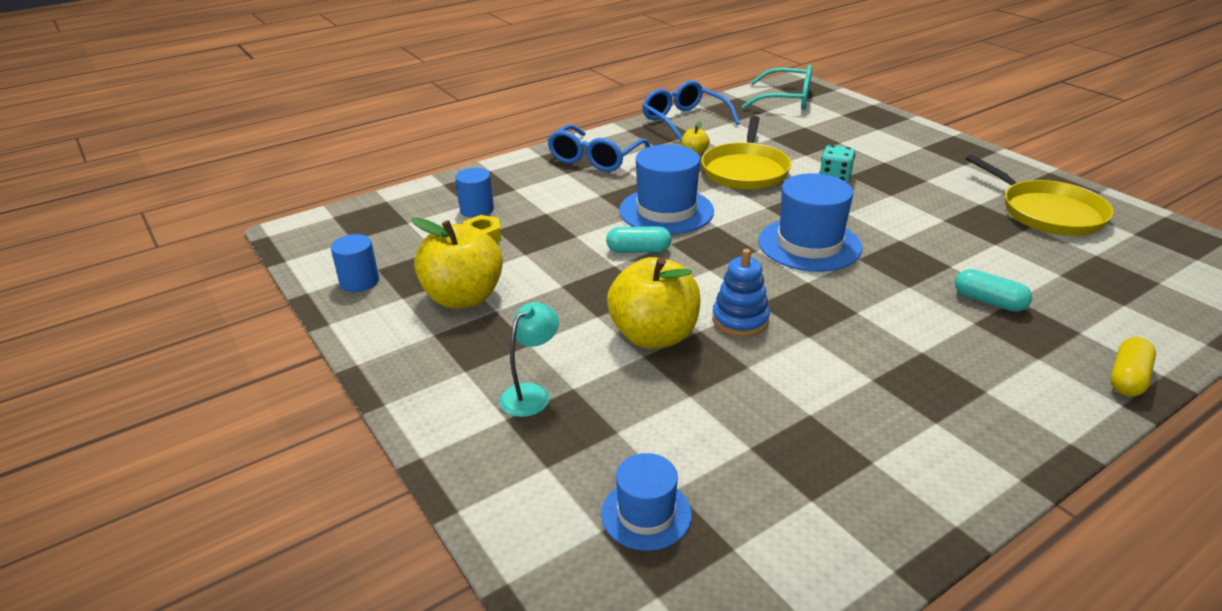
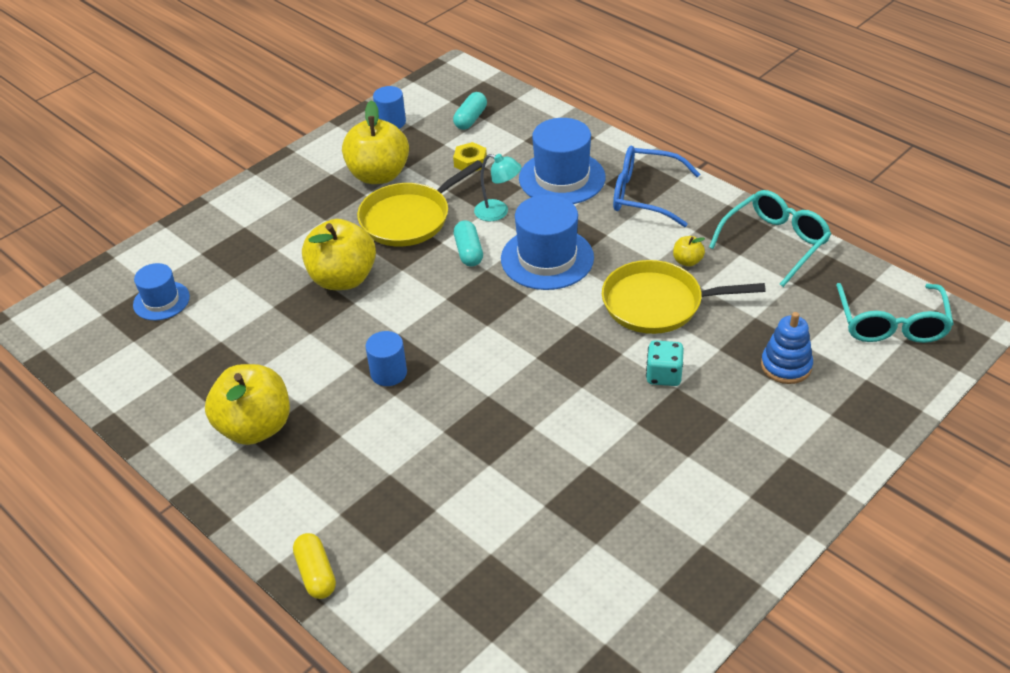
camera: 80 degrees right, 10 degrees up
(477, 210) = (515, 148): blue cylinder -> blue cylinder (388, 373)
(531, 394) = (269, 232): turquoise lamp -> turquoise lamp (498, 212)
(684, 120) = (775, 242): blue glasses -> turquoise glasses
(740, 320) = (371, 323): blue stacking toy -> blue stacking toy (786, 366)
(809, 244) = (506, 360): blue hat -> blue hat (562, 178)
(915, 418) = (255, 427): none -> yellow apple
(989, 302) = (426, 488): turquoise capsule -> turquoise capsule (470, 119)
(1047, 212) = (636, 563): yellow pan -> yellow pan (409, 218)
(1128, 378) = (316, 574): yellow capsule -> yellow capsule turned 45 degrees clockwise

